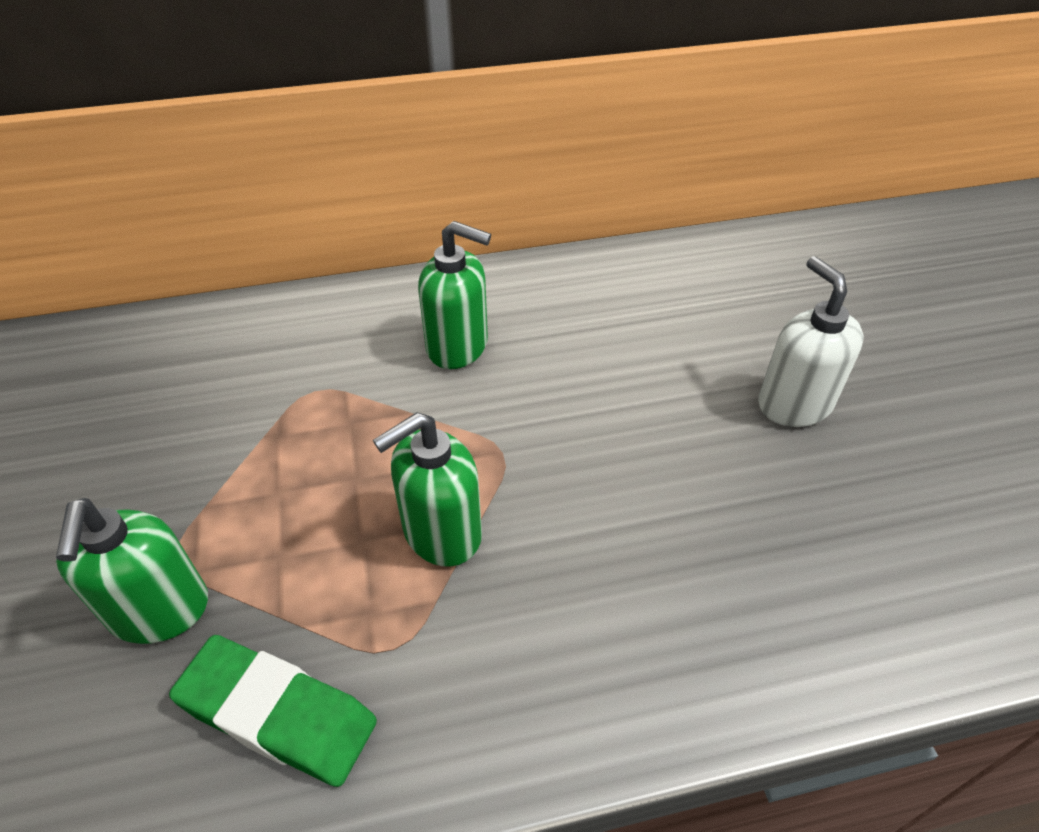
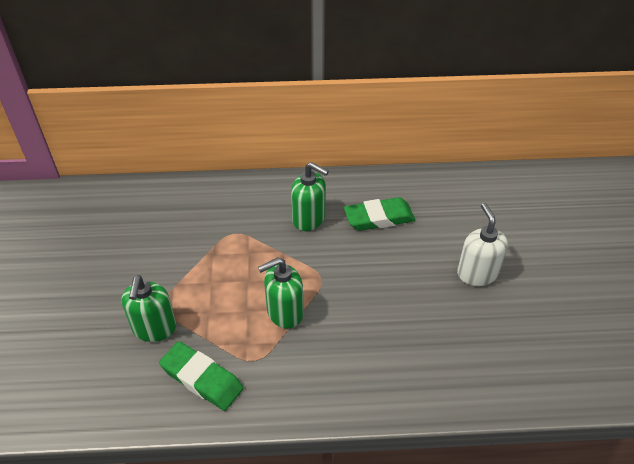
camera: 10 degrees right, 0 degrees up
(587, 329) = (379, 218): none -> green eraser

